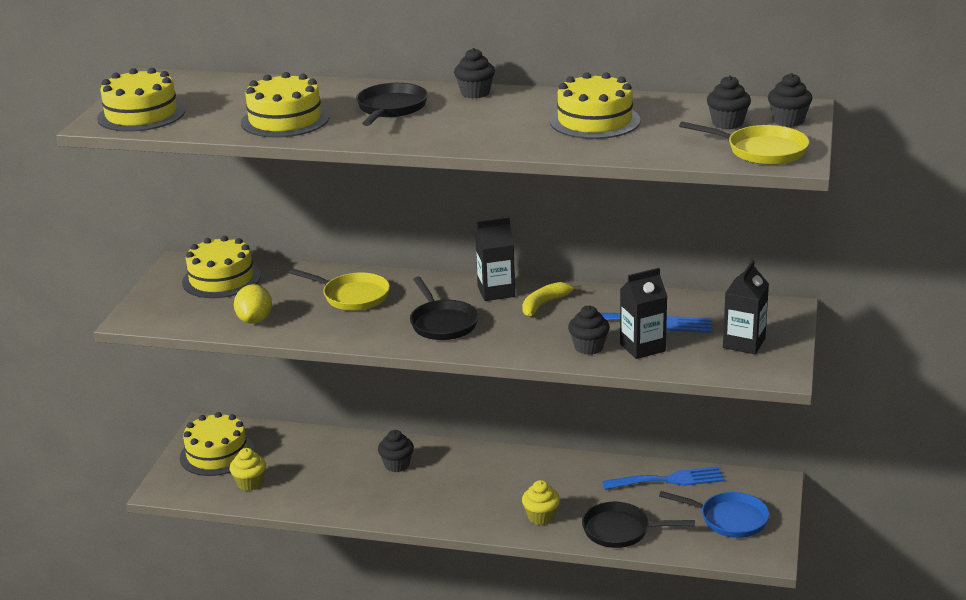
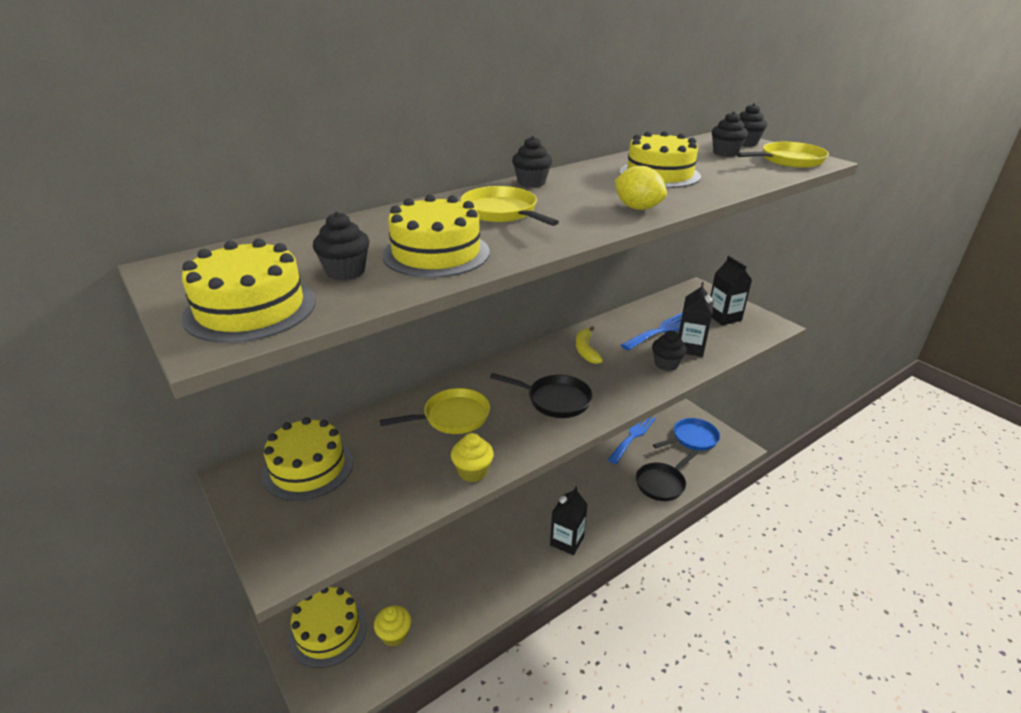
camera: 50 degrees left, 5 degrees up
(255, 320) = (410, 487): yellow lemon -> yellow lemon (637, 208)
(391, 108) = (502, 212): black pan -> yellow pan
(397, 465) = (478, 535): black cupcake -> black cupcake (345, 272)
(496, 292) = (542, 358): black carton -> black carton (567, 541)
(541, 517) = (614, 506): yellow cupcake -> yellow cupcake (472, 471)

